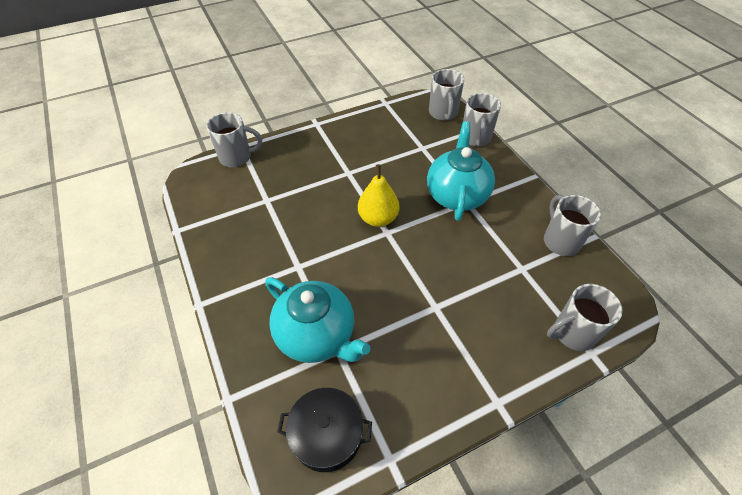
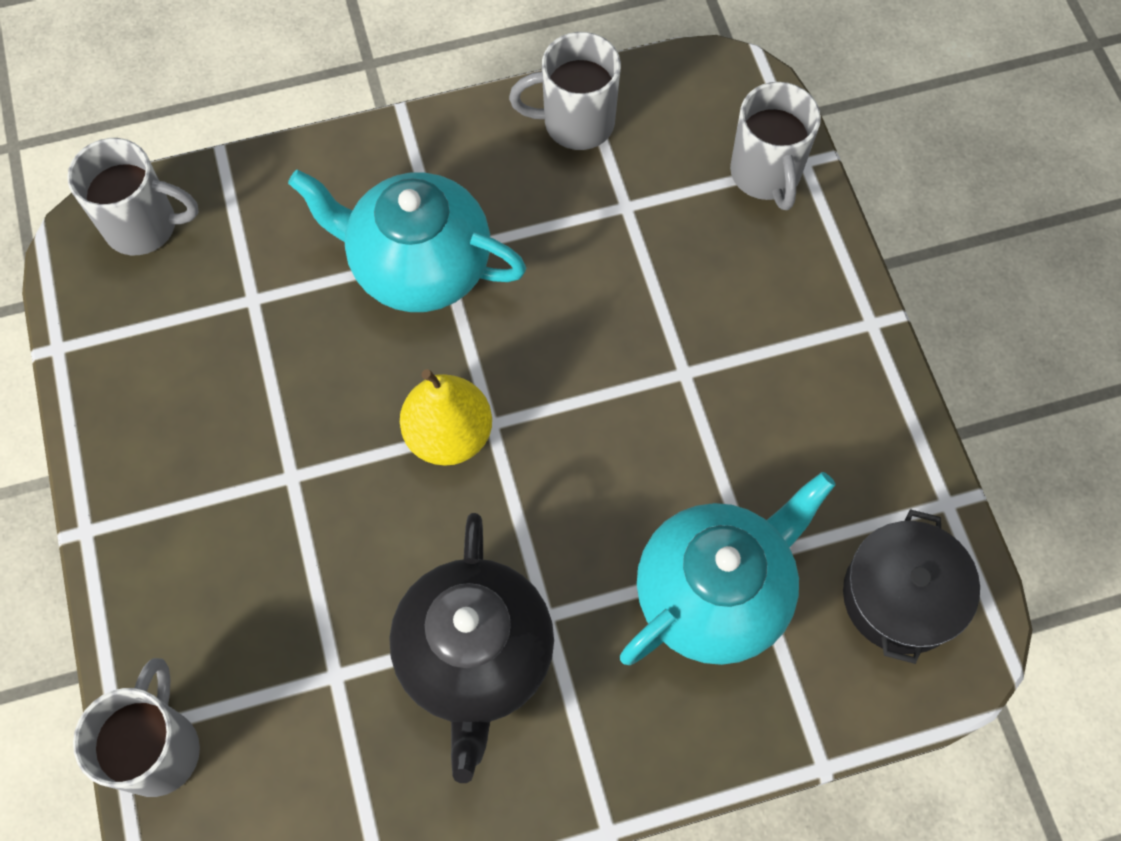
camera: 80 degrees left, 15 degrees up
(277, 244) = (475, 657): none -> black teapot
(475, 138) = (255, 182): grey mug -> none

